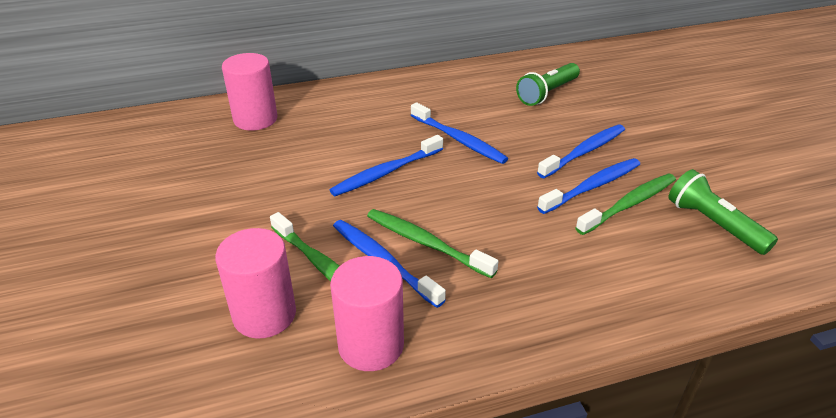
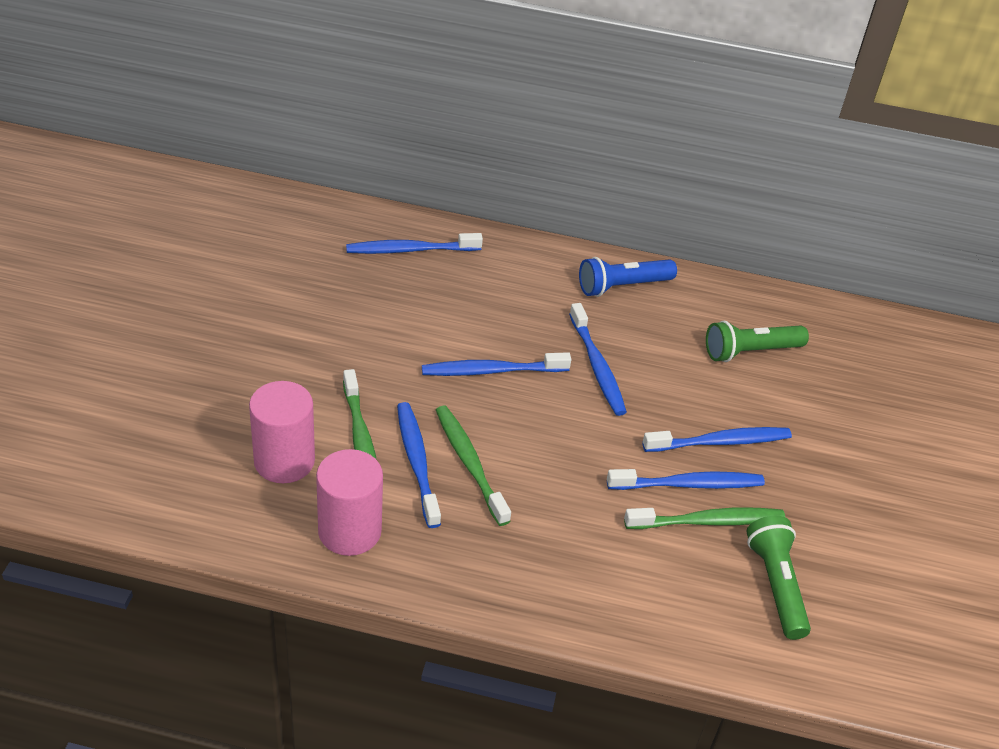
camera: 25 degrees right, 5 degrees up
(255, 119) = (410, 250): pink cylinder -> blue toothbrush
(430, 87) = (622, 286): none -> blue flashlight

